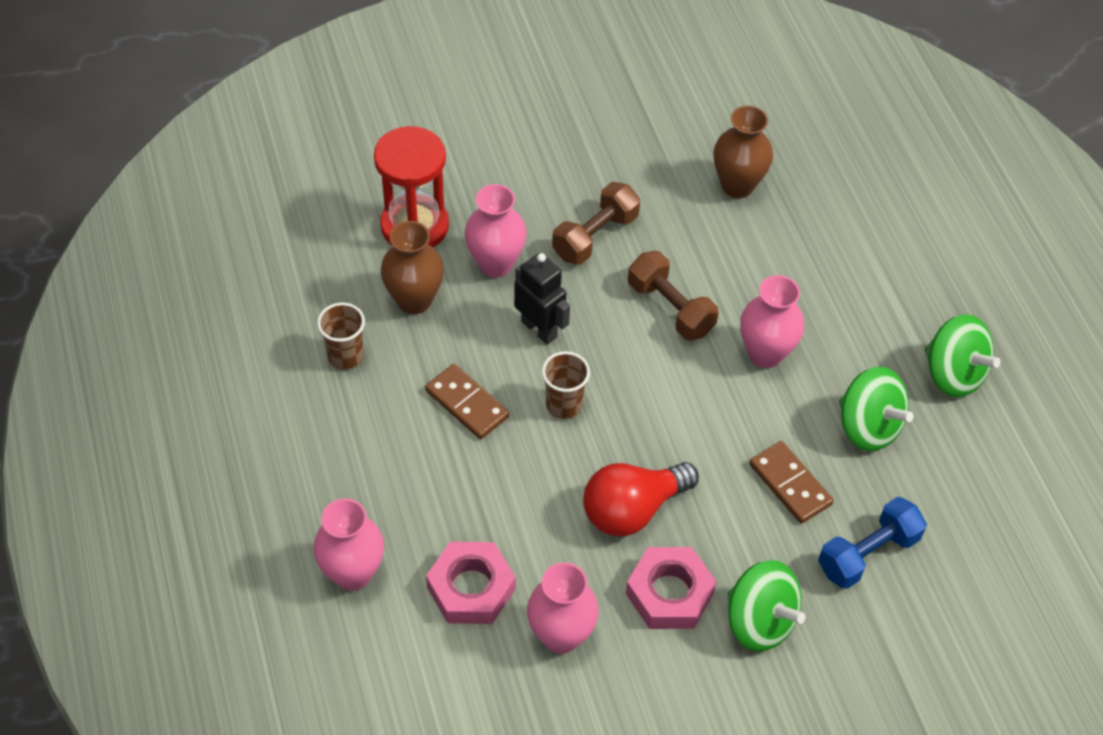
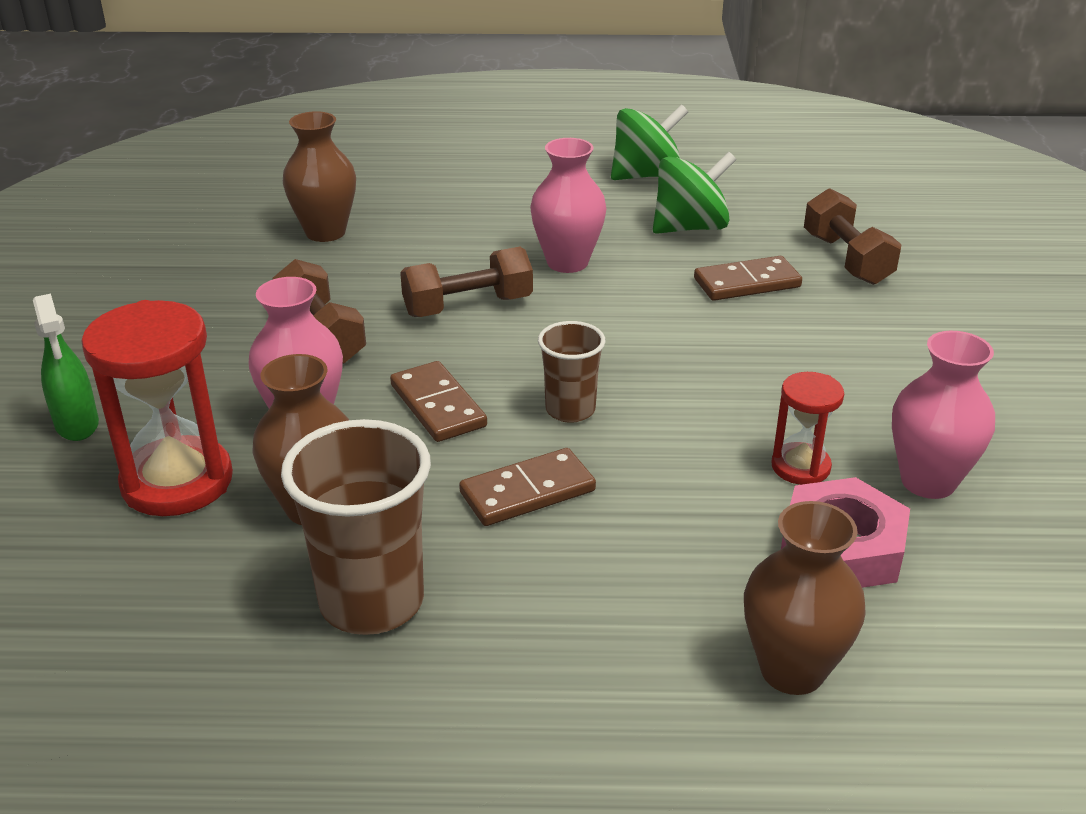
camera: 70 degrees left, 20 degrees down
(345, 356) = (372, 601): brown cup -> brown cup, size x1.72
(353, 573) = (792, 670): pink vase -> brown vase
(449, 155) = (77, 425): none -> green spray bottle
(539, 329) = (438, 406): black robot -> brown domino
(549, 554) = (800, 467): none -> red hourglass
(632, 509) = (749, 389): red light bulb -> none
(669, 593) = (876, 387): pink nut -> none
(759, 621) = (922, 336): green spinning top -> none
(868, 554) = (846, 259): blue dumbbell -> brown dumbbell

